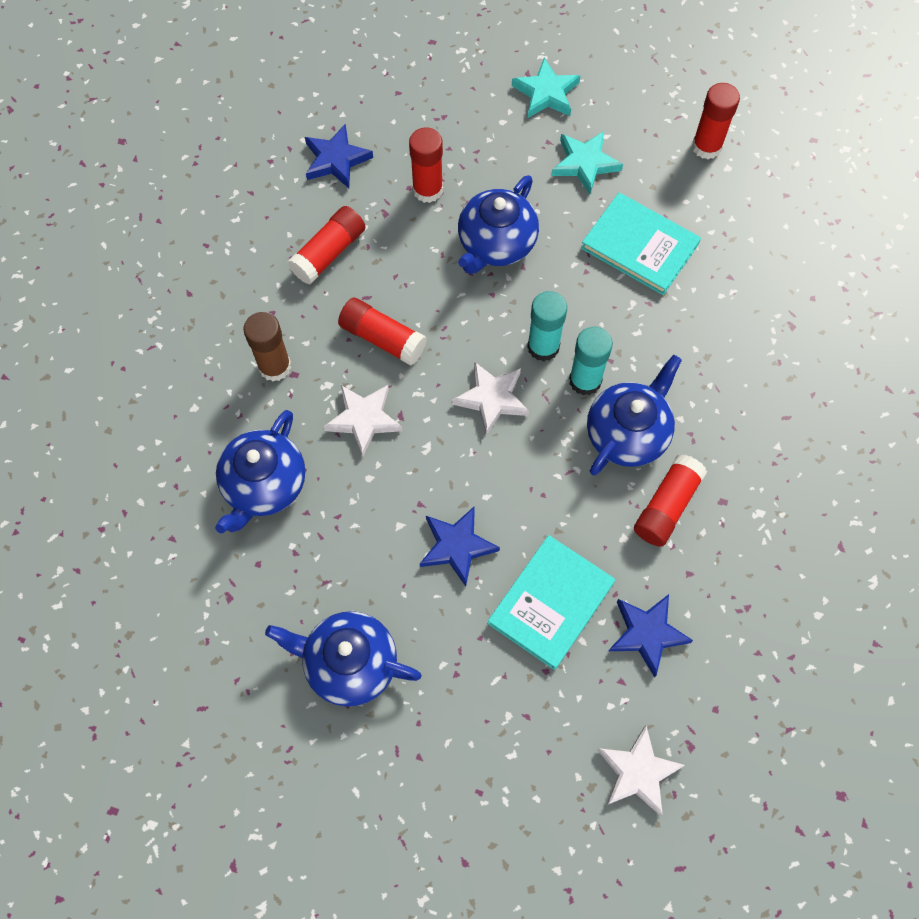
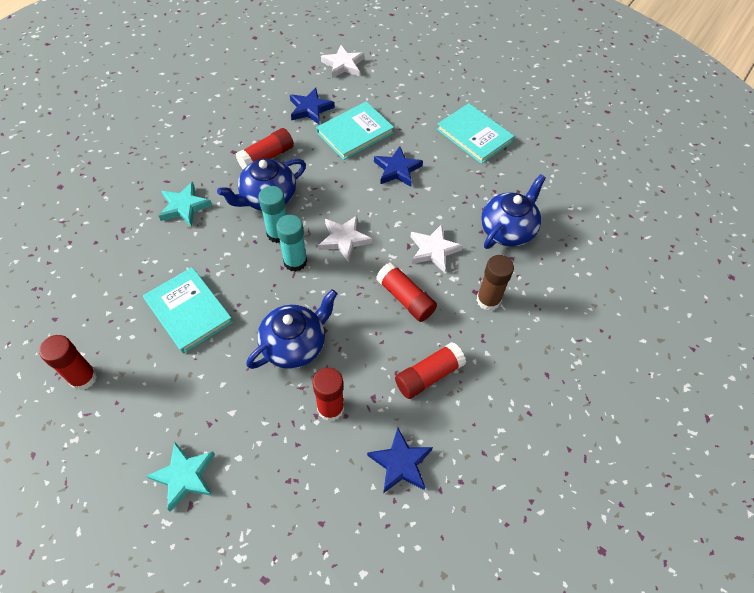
camera: 165 degrees left, 10 degrees down
(349, 663) = (474, 135): blue teapot -> turquoise book
(585, 163) = (190, 393): turquoise star -> turquoise star (184, 207)

